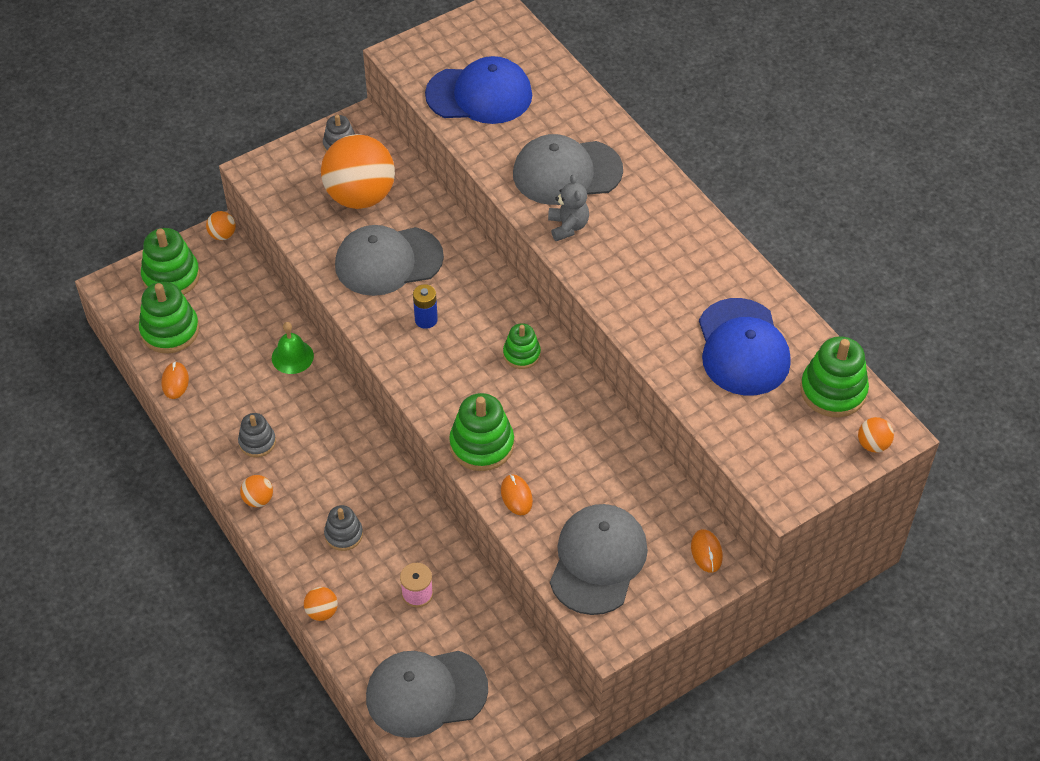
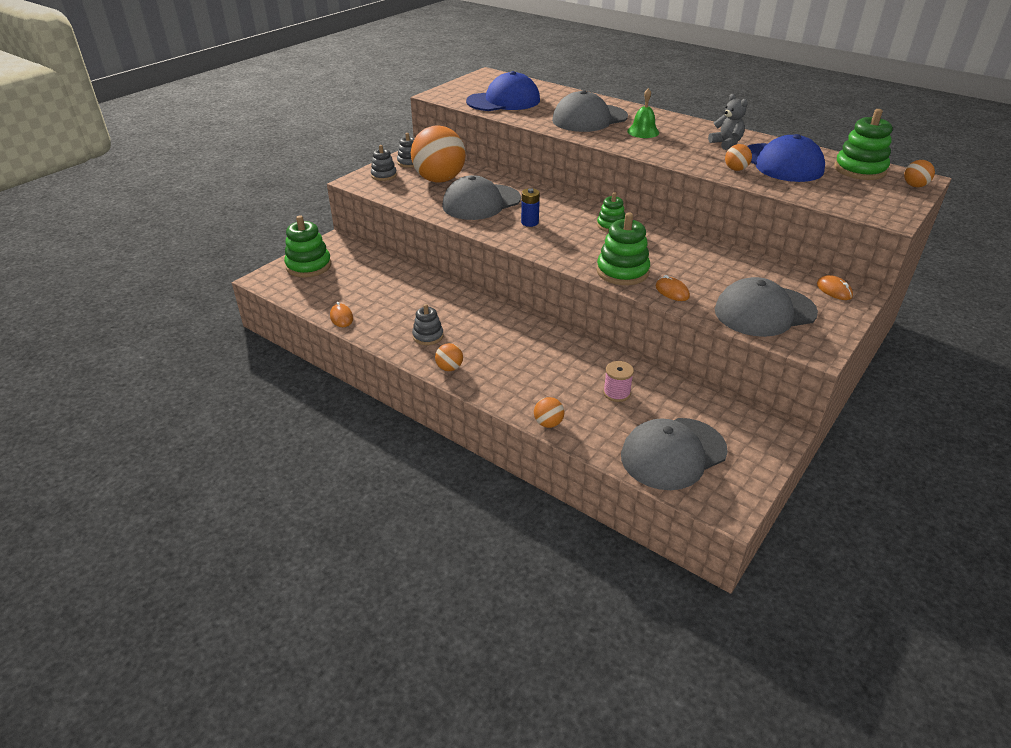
camera: 20 degrees left, 15 degrees down
(170, 330) = (322, 292): green stacking toy -> none
(222, 235) = (337, 240): orange ball -> orange ball (735, 169)
(292, 357) = (426, 287): green bell -> green bell (643, 132)
(343, 534) = (532, 372): grey stacking toy -> grey stacking toy (384, 175)
(568, 226) = (612, 137): grey teddy bear -> grey teddy bear (726, 144)
(598, 561) = (764, 311): grey cap -> grey cap turned 105 degrees counterclockwise

